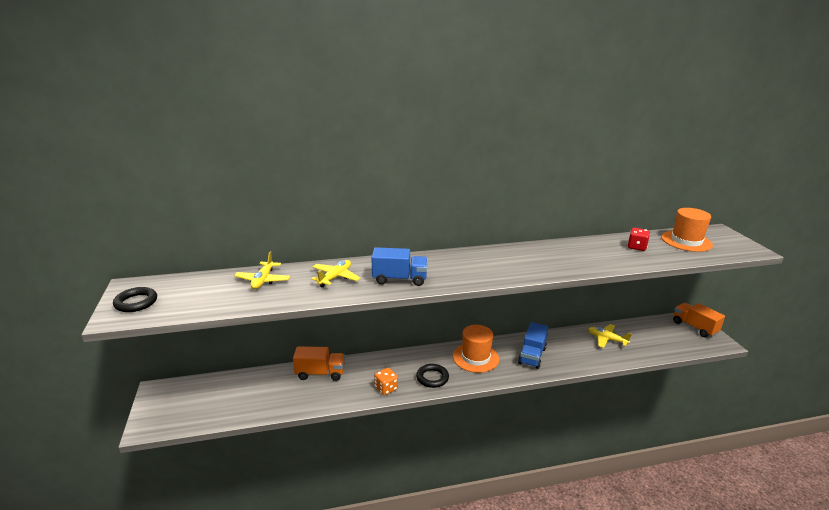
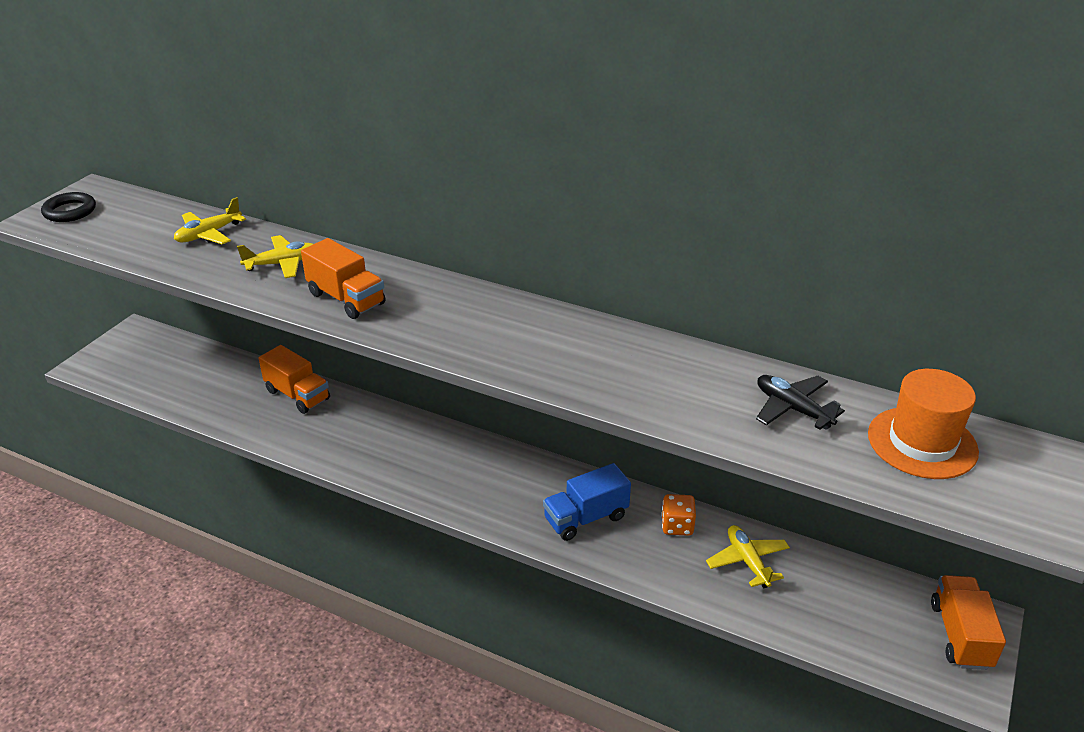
camera: 40 degrees right, 10 degrees up
(386, 388) = (340, 454): orange dice -> orange dice (677, 526)
(399, 279) = (346, 299): blue truck -> orange truck
(432, 378) = (410, 472): black ring -> none
(475, 357) = (503, 476): orange hat -> none
(636, 247) = (792, 409): red dice -> black plane

